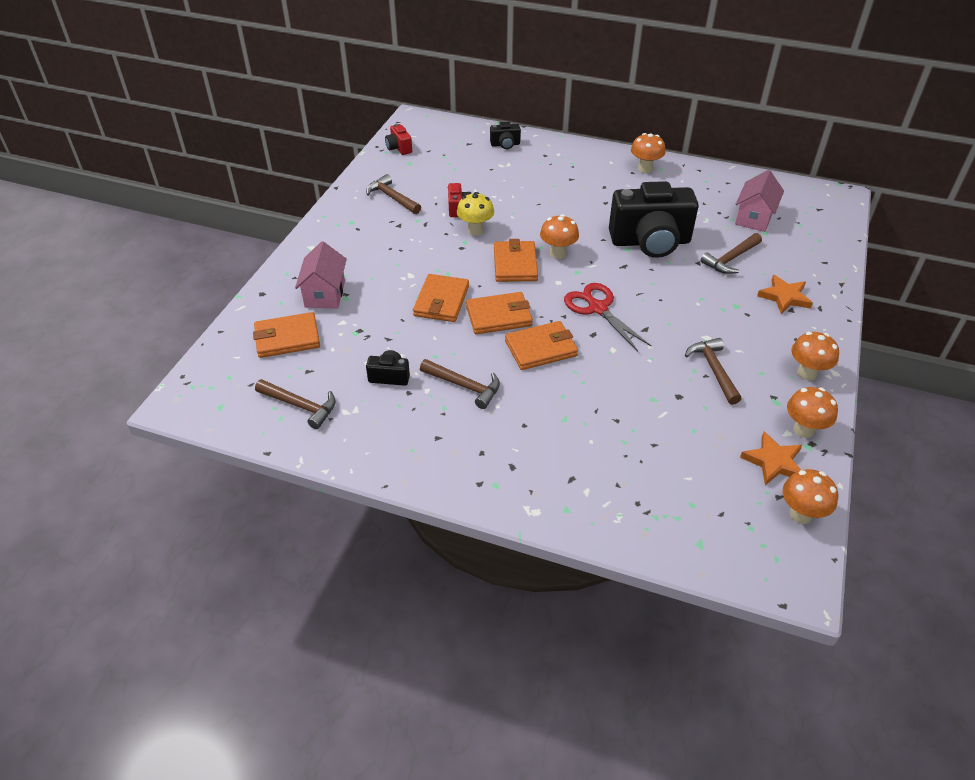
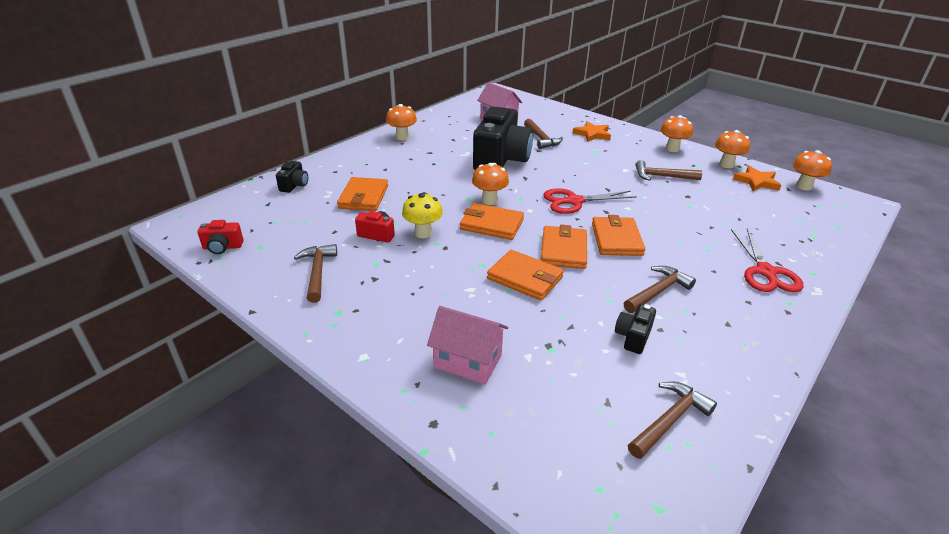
camera: 70 degrees left, 10 degrees down
(287, 338) = (539, 412): orange wallet -> orange wallet (363, 197)
(392, 197) = (317, 272): brown hammer -> brown hammer turned 105 degrees clockwise
(545, 467) = (765, 272): none -> red scissors

